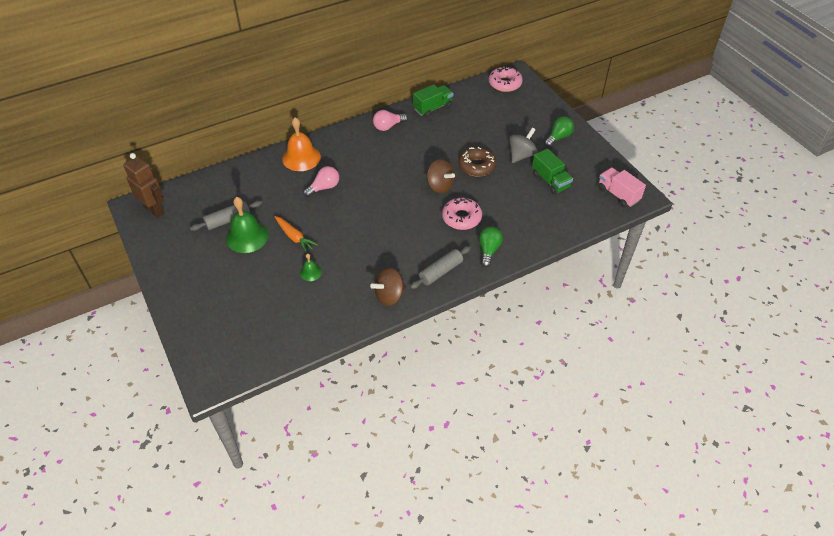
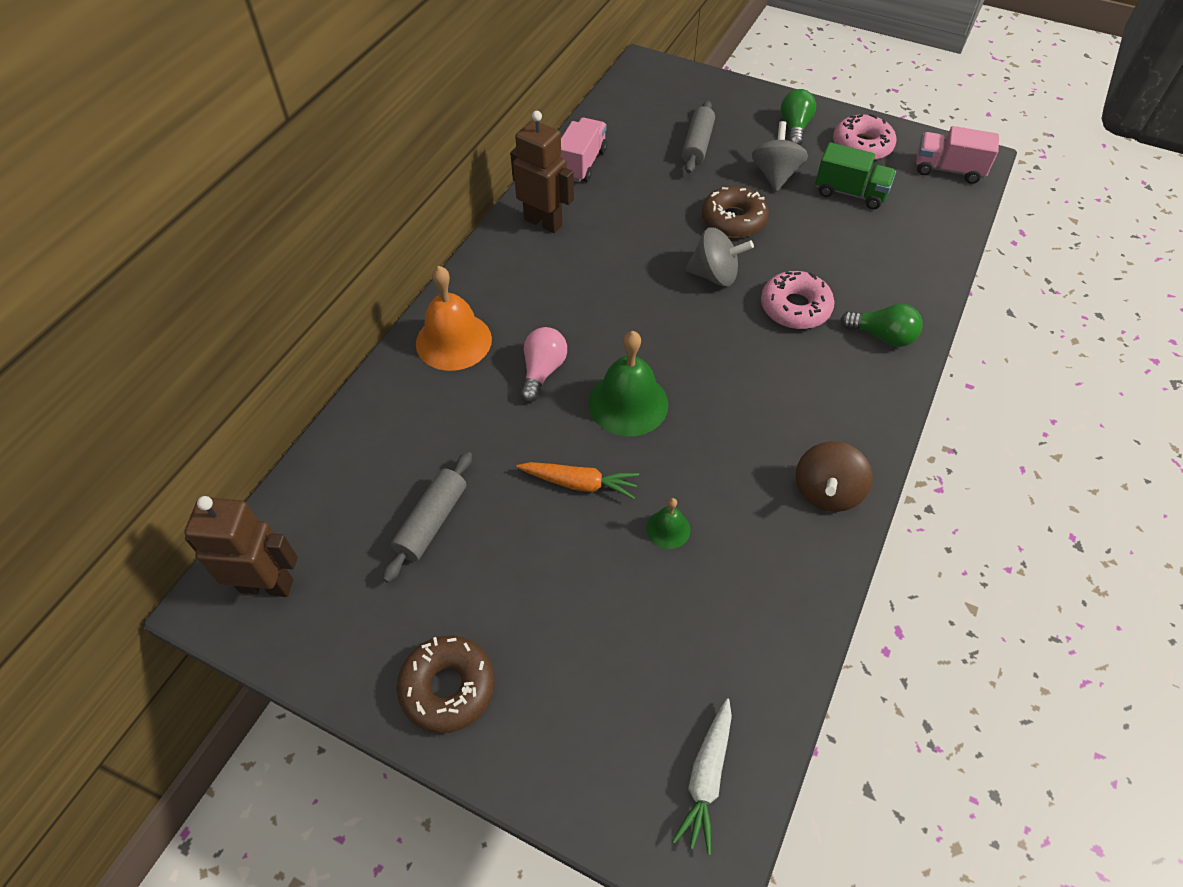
camera: 35 degrees left, 5 degrees up
(180, 278) = (448, 687): none -> brown donut
(235, 359) = (706, 777): none -> white carrot
(247, 237) = (496, 531): green bell -> green bell (628, 403)
(388, 126) = (543, 222): pink light bulb -> brown robot
(433, 108) = (581, 164): green truck -> pink truck
(440, 186) = (714, 275): brown spinning top -> grey spinning top
(440, 272) = (855, 407): grey rolling pin -> grey rolling pin (697, 145)
(489, 250) = (882, 336): green light bulb -> green light bulb turned 135 degrees clockwise
(505, 83) = (646, 85): pink donut -> pink donut (862, 146)

